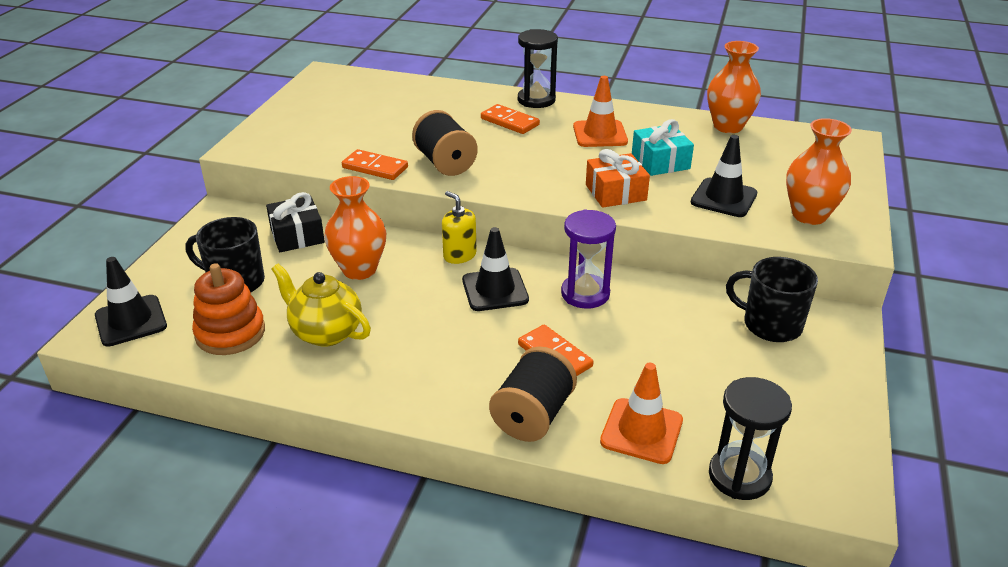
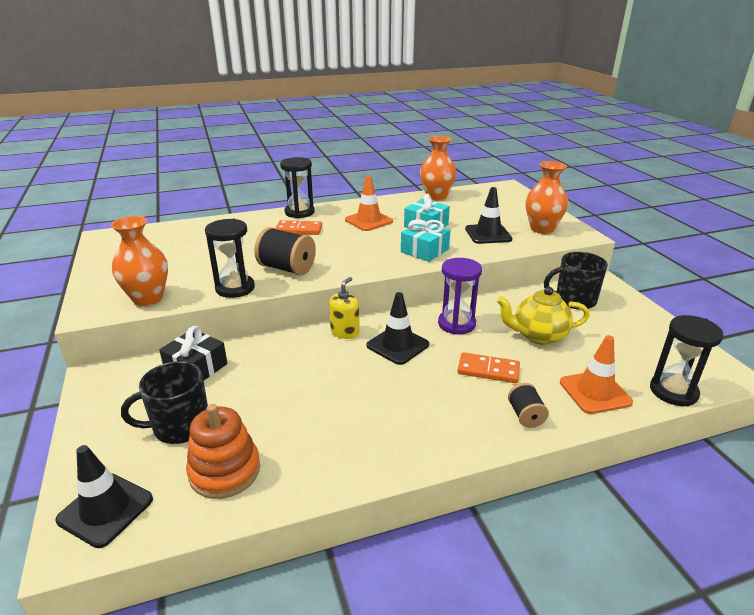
camera: 35 degrees left, 5 degrees down
(326, 332) = (309, 430): yellow teapot -> yellow teapot (538, 336)
(359, 270) = (281, 372): orange vase -> orange vase (148, 298)
(375, 167) = (235, 288): orange domino -> black hourglass
(459, 255) = (345, 332): yellow soap dispenser -> yellow soap dispenser turned 105 degrees clockwise
(533, 416) = (525, 416): black spool -> black spool, size x0.57
(615, 192) = (424, 250): orange gift -> turquoise gift

